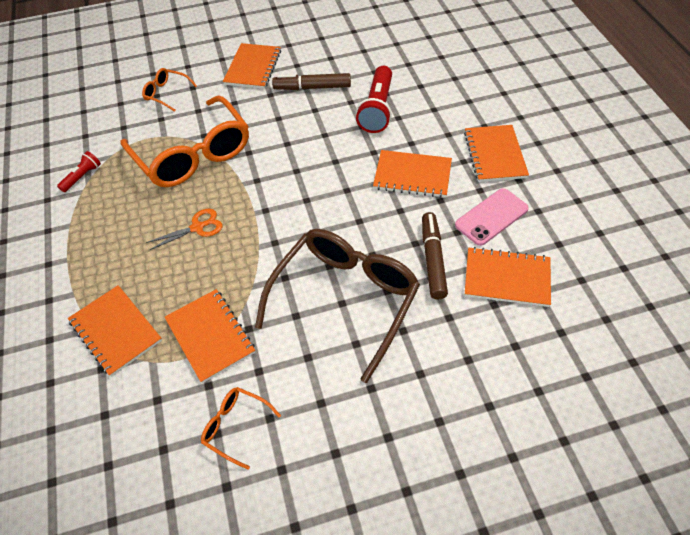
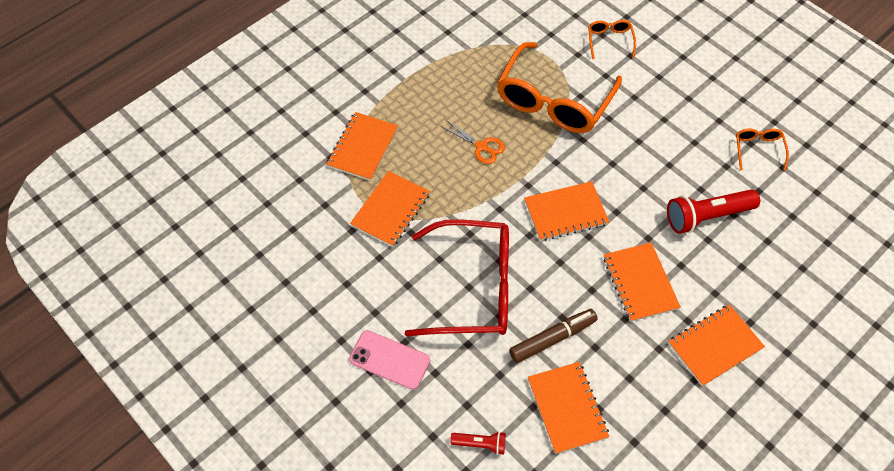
camera: 60 degrees right, 5 degrees up
(82, 177) = (482, 40): red flashlight -> red flashlight (480, 444)
(236, 427) = (329, 265): orange glasses -> orange glasses (758, 150)
(253, 67) = (689, 87): orange notebook -> orange notebook (565, 212)
(312, 87) = (697, 148): brown marker -> none
(345, 300) = (472, 287): brown glasses -> red glasses
(491, 217) = (631, 370): pink phone -> pink phone (389, 360)

